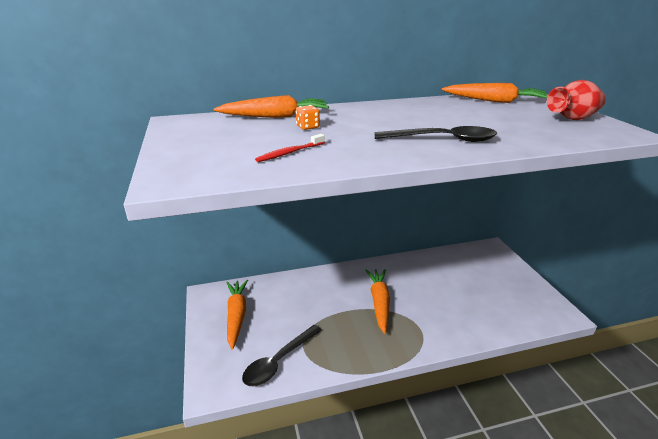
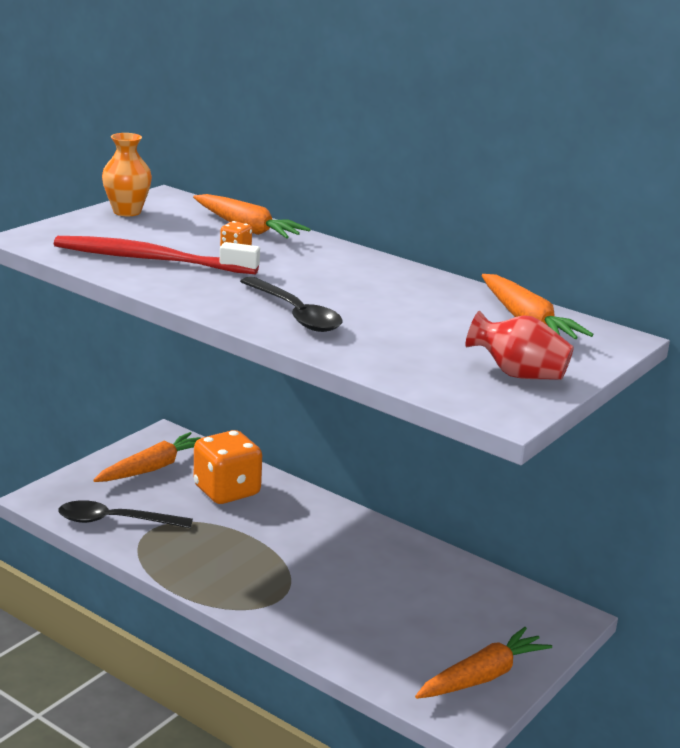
camera: 50 degrees right, 5 degrees down
(181, 137) = (127, 212): none -> orange vase
(290, 153) = (150, 260): red toothbrush -> red toothbrush, size x2.27
(294, 298) = (227, 491): none -> orange dice
(379, 303) = (293, 553): orange carrot -> orange carrot (482, 676)

